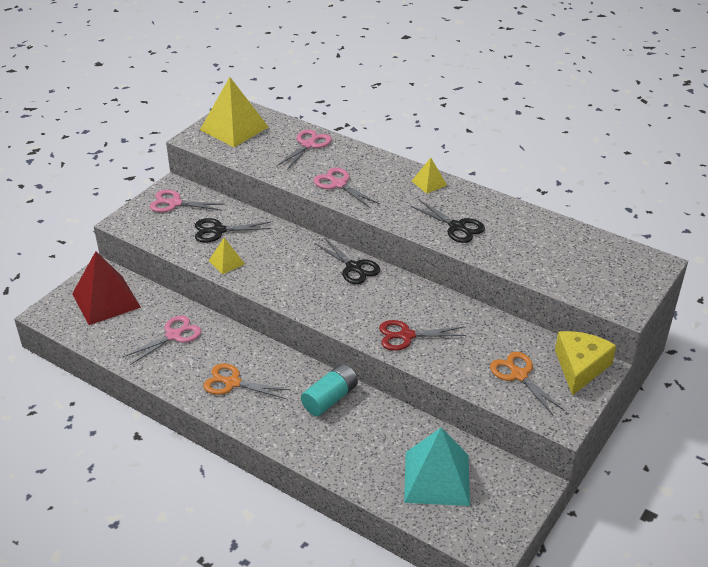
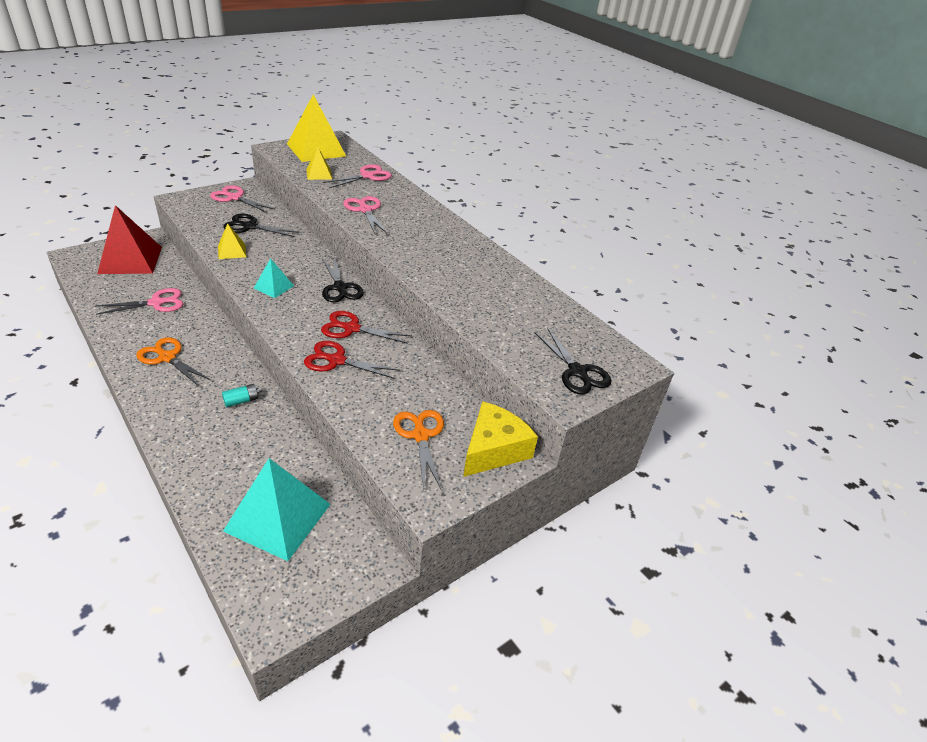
camera: 15 degrees right, 0 degrees up
(296, 285) = (274, 287): none -> turquoise pyramid
(330, 398) = (241, 401): turquoise battery -> turquoise battery, size x0.54
(395, 303) = (351, 328): none -> red scissors
(429, 183) = (450, 231): yellow pyramid -> yellow pyramid (319, 174)
(457, 227) = (445, 272): black scissors -> black scissors (577, 372)

